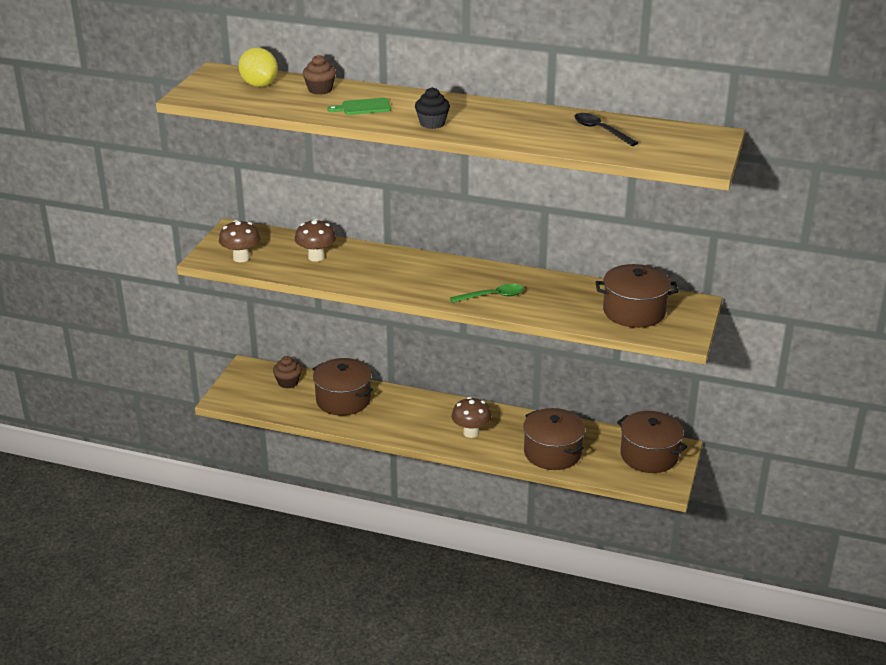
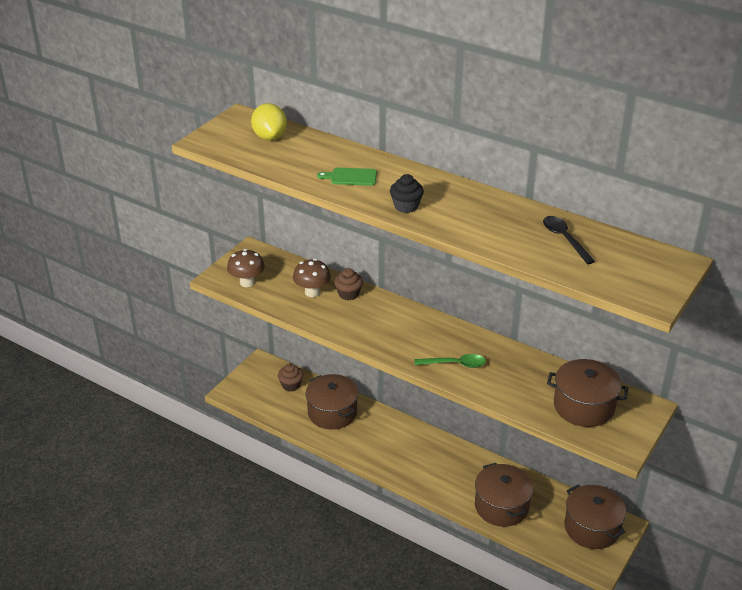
camera: 15 degrees right, 5 degrees up
(320, 90) = (321, 150): brown cupcake -> brown cupcake (348, 294)
(471, 433) = (434, 469): brown mushroom -> none

